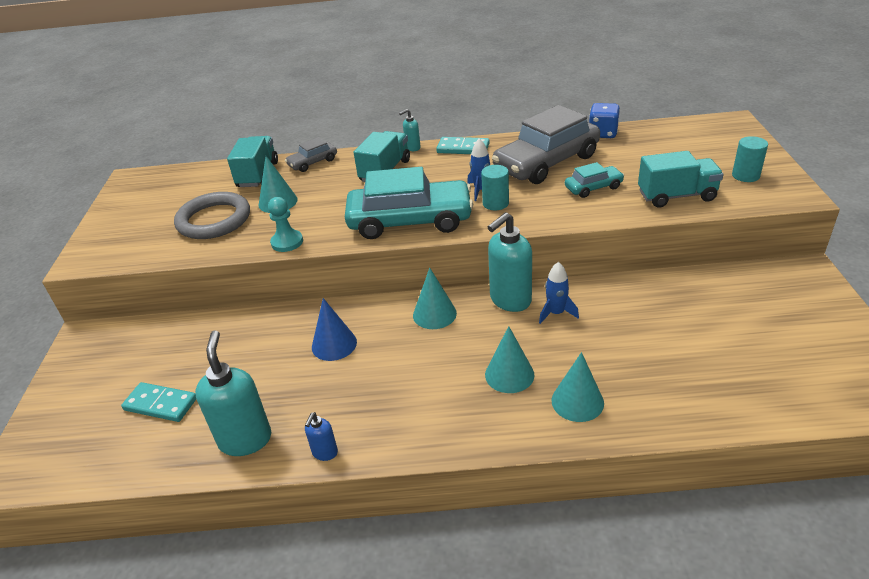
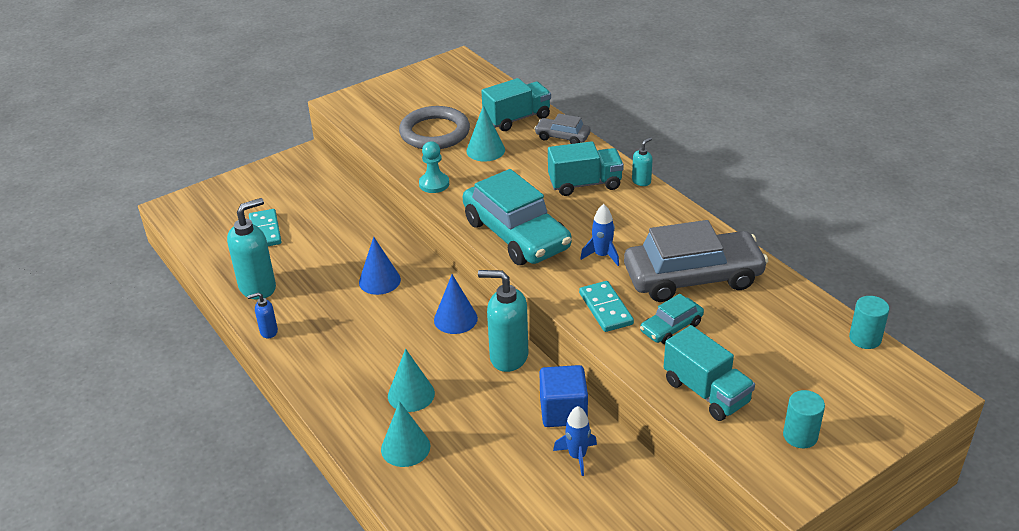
camera: 55 degrees right, 0 degrees up
(412, 148) = (641, 181): turquoise soap dispenser -> turquoise soap dispenser turned 105 degrees clockwise
(434, 314) = (455, 319): turquoise cone -> blue cone
(463, 148) = (670, 213): turquoise domino -> turquoise domino (605, 309)
(495, 203) = (586, 273): turquoise cylinder -> turquoise cylinder (865, 338)
(546, 162) = (693, 278): grey car -> grey car turned 150 degrees clockwise
(556, 313) = (512, 393): blue rocket -> blue rocket (577, 456)
(593, 188) = (671, 327): turquoise car -> turquoise car turned 105 degrees clockwise
(598, 293) = (563, 411): none -> blue cube
(603, 133) = (795, 296): blue dice -> none

